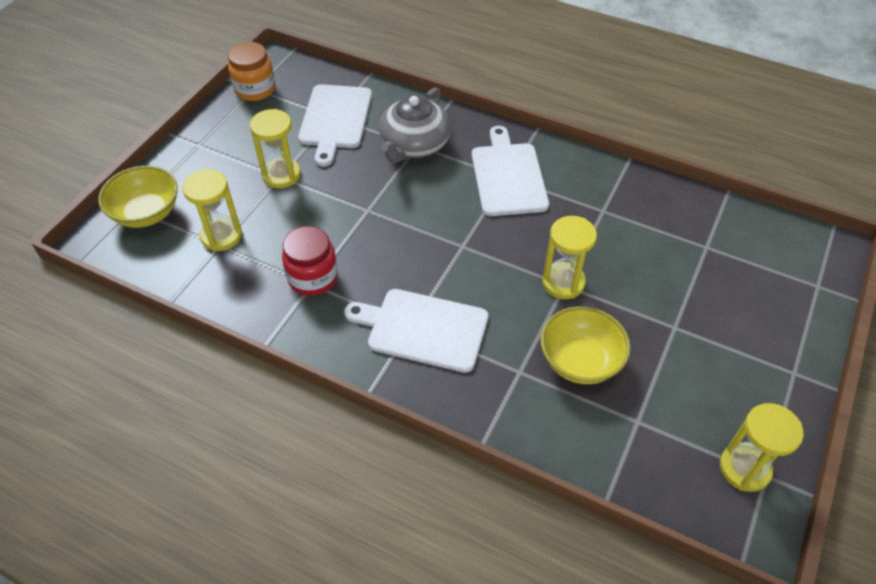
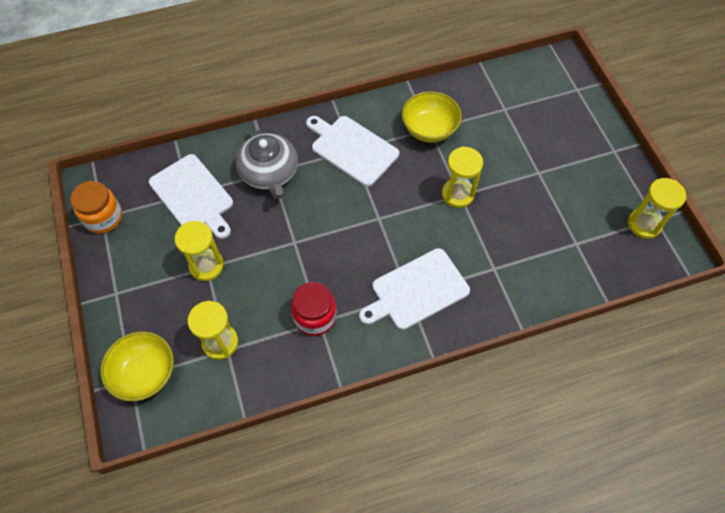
camera: 45 degrees left, 10 degrees up
(580, 361) = (515, 234): yellow bowl -> yellow bowl (429, 129)

